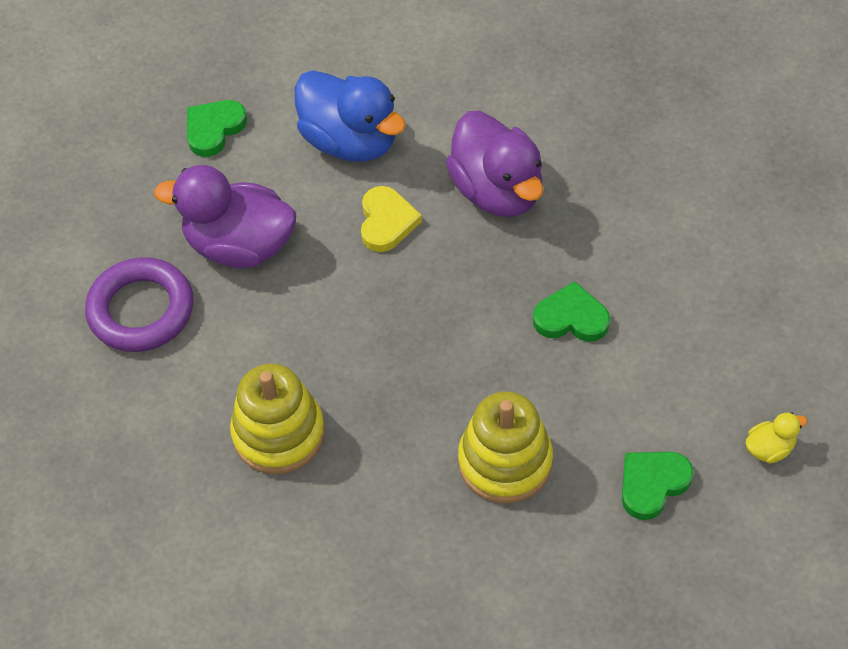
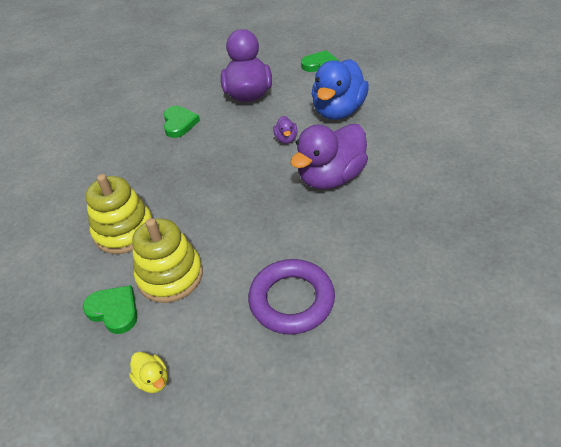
camera: 75 degrees right, 10 degrees down
(141, 310) = (198, 77): purple ring -> purple ring (291, 300)
(278, 434) = (132, 138): yellow stacking toy -> yellow stacking toy (170, 276)
(386, 222) = (286, 139): yellow heart -> purple duck
(571, 318) = (241, 236): green heart -> green heart (179, 123)

